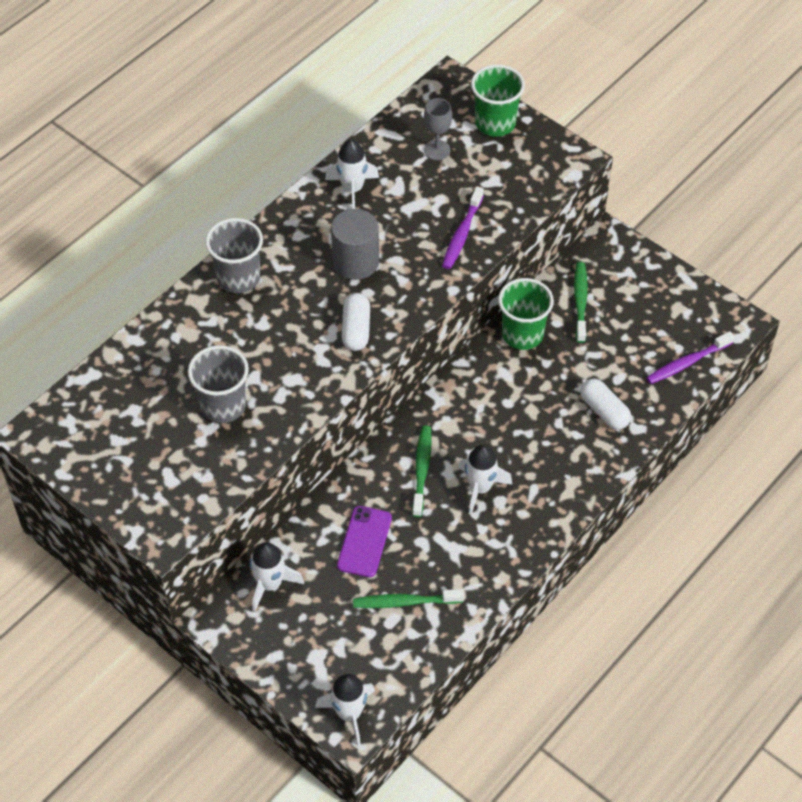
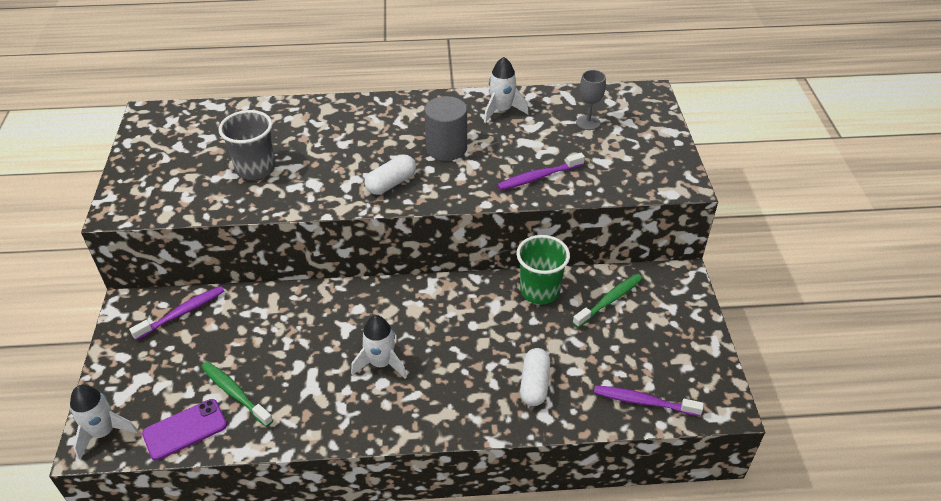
camera: 45 degrees right, 10 degrees down
(238, 278) = (366, 112): grey cup -> none
(270, 584) = (182, 313): white rocket -> purple toothbrush
(364, 542) = (266, 335): purple phone -> purple phone (185, 429)
(422, 470) = (361, 321): green toothbrush -> none
(495, 123) = (651, 131): green cup -> none

